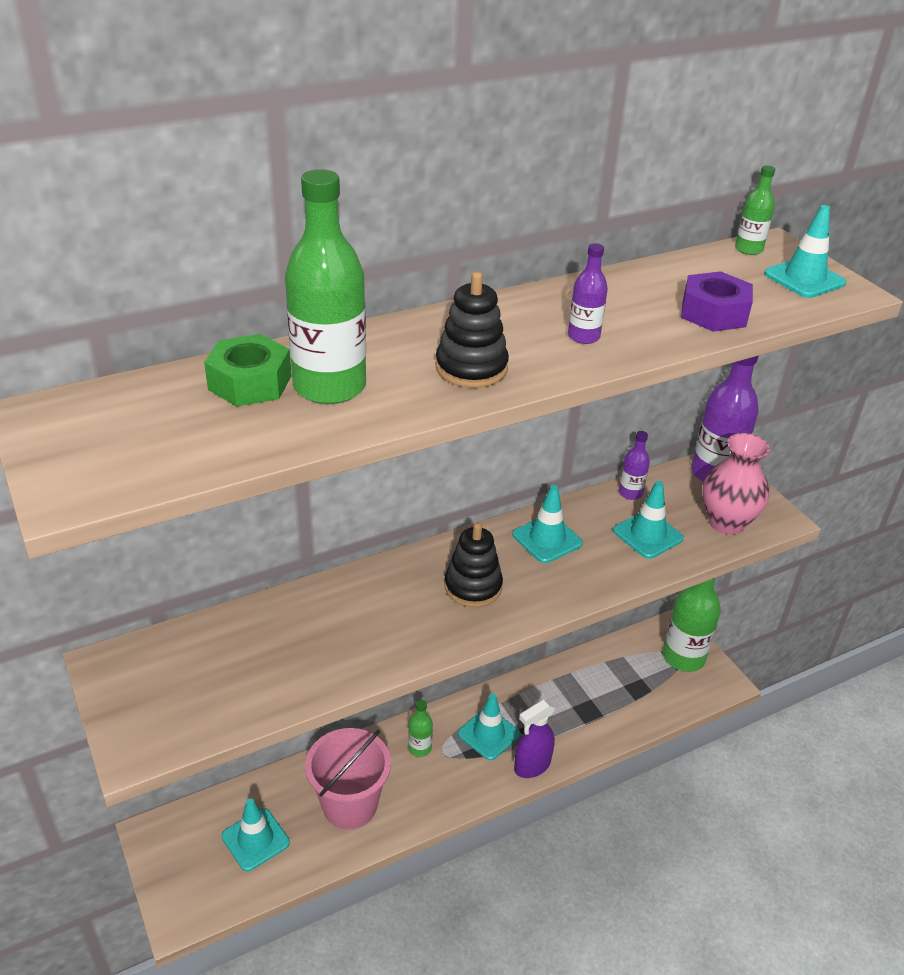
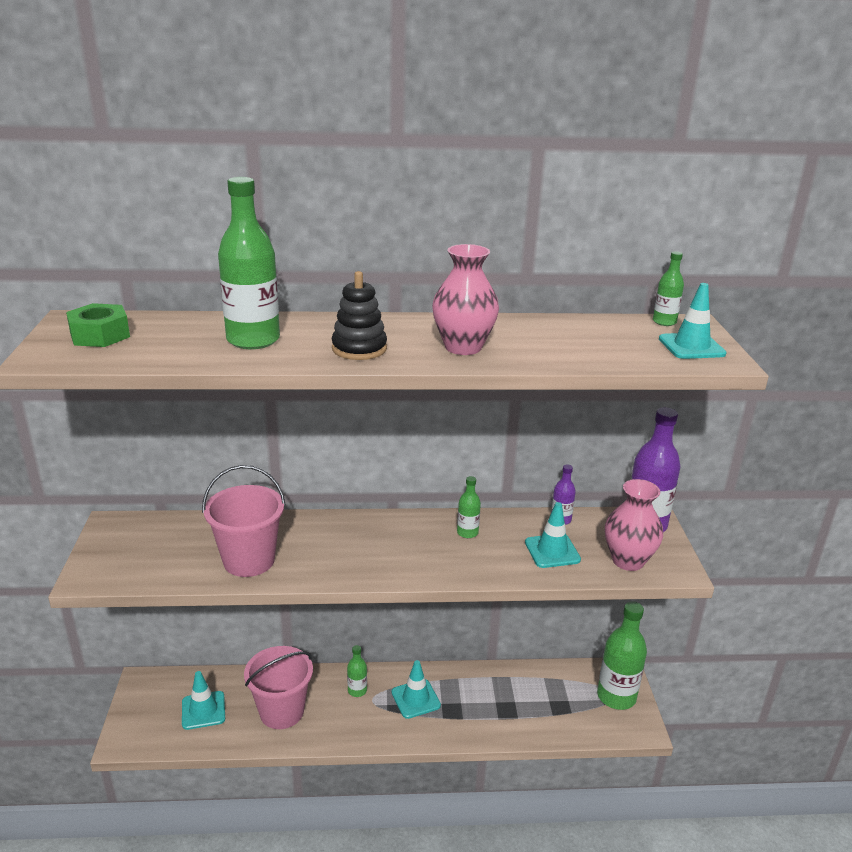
camera: 25 degrees right, 10 degrees down
(250, 382) = (207, 329): green nut -> green nut (100, 335)
(327, 656) = (249, 560): none -> pink bucket
(473, 587) = (385, 548): black stacking toy -> none
(532, 766) = (435, 734): purple spray bottle -> none
(547, 539) = (467, 532): turquoise traffic cone -> green bottle
(583, 336) = (463, 347): purple bottle -> pink vase
(713, 313) = (585, 353): purple nut -> none

